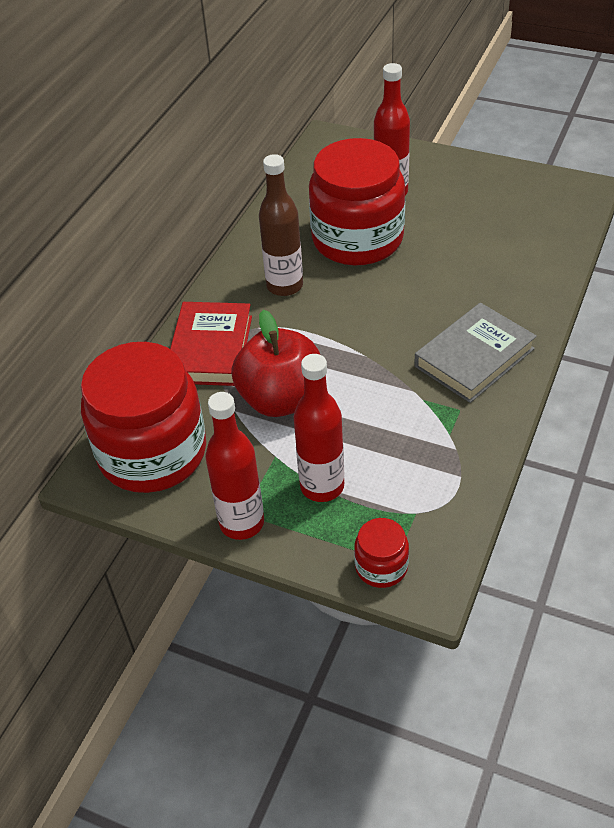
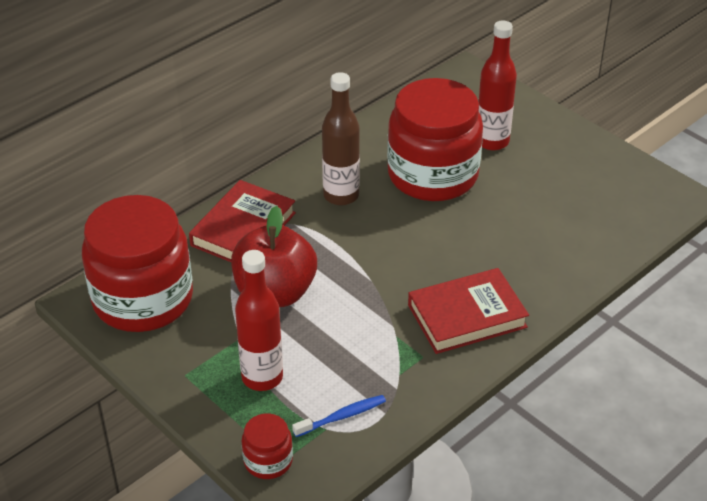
camera: 20 degrees right, 5 degrees down
(242, 523) = (178, 382): red bottle -> none
(423, 495) = (342, 416): none -> blue toothbrush
(474, 357) = (467, 316): grey book -> red book

